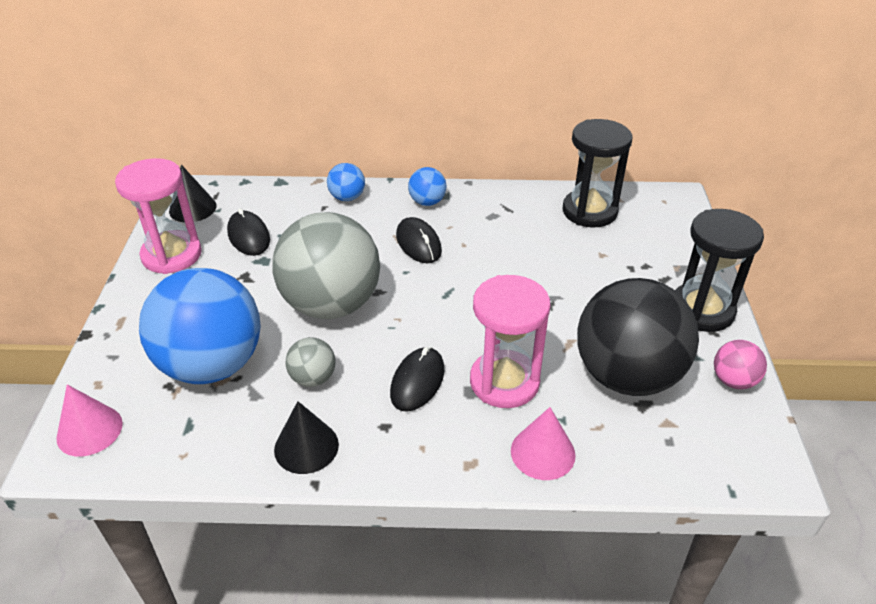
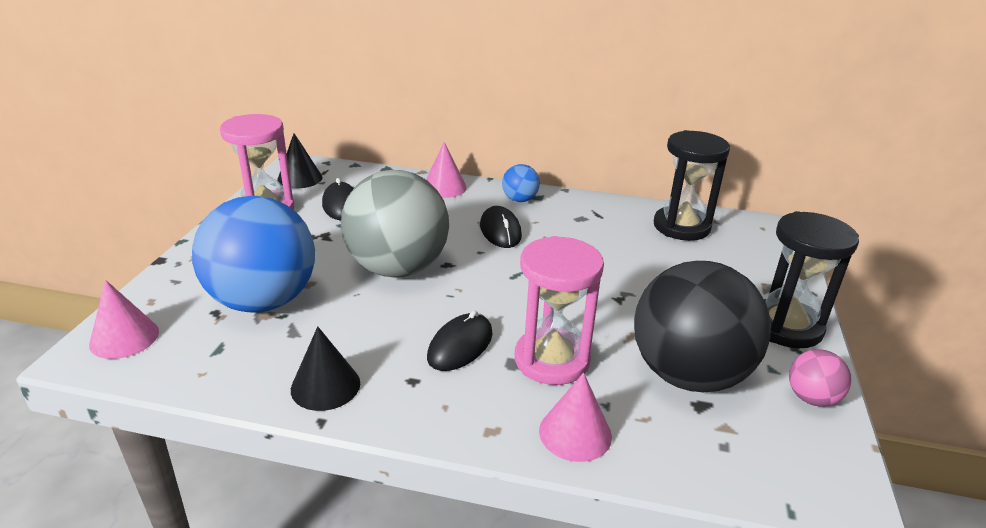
camera: 10 degrees right, 10 degrees down
(313, 378) = (356, 327): grey ball -> none
(347, 197) = (444, 187): blue ball -> pink cone

